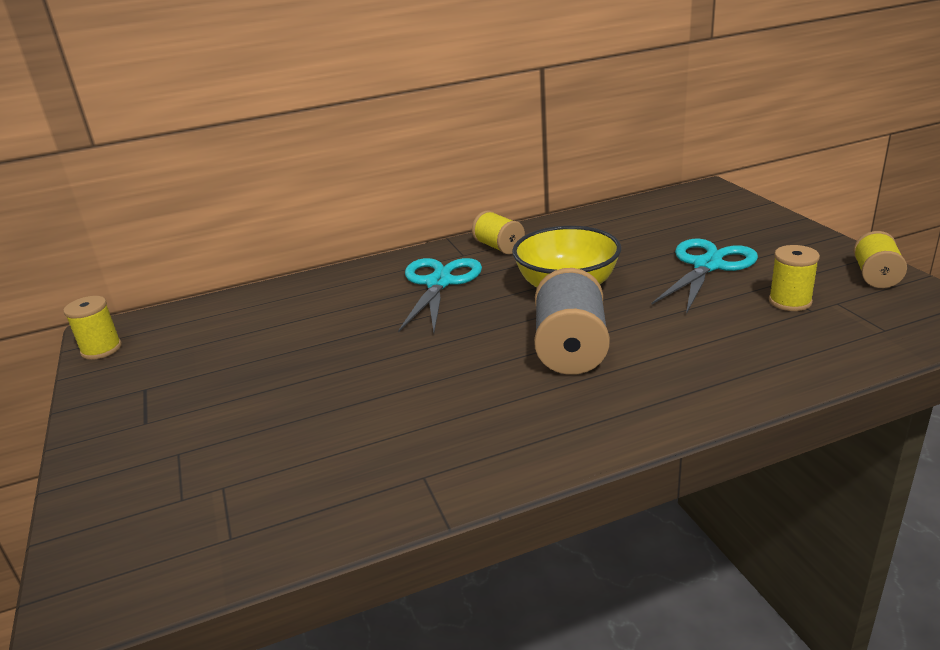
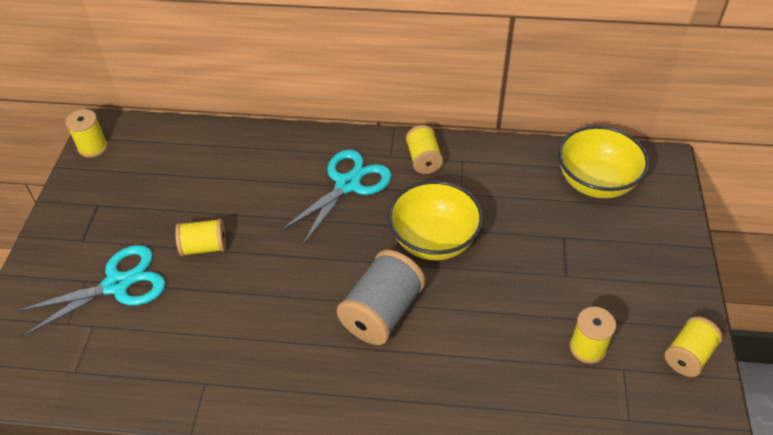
camera: 25 degrees right, 20 degrees up
(317, 374) = (204, 247): none -> yellow spool
(669, 214) = (596, 182): none -> yellow bowl
(707, 266) = (564, 269): turquoise scissors -> turquoise scissors (117, 284)

